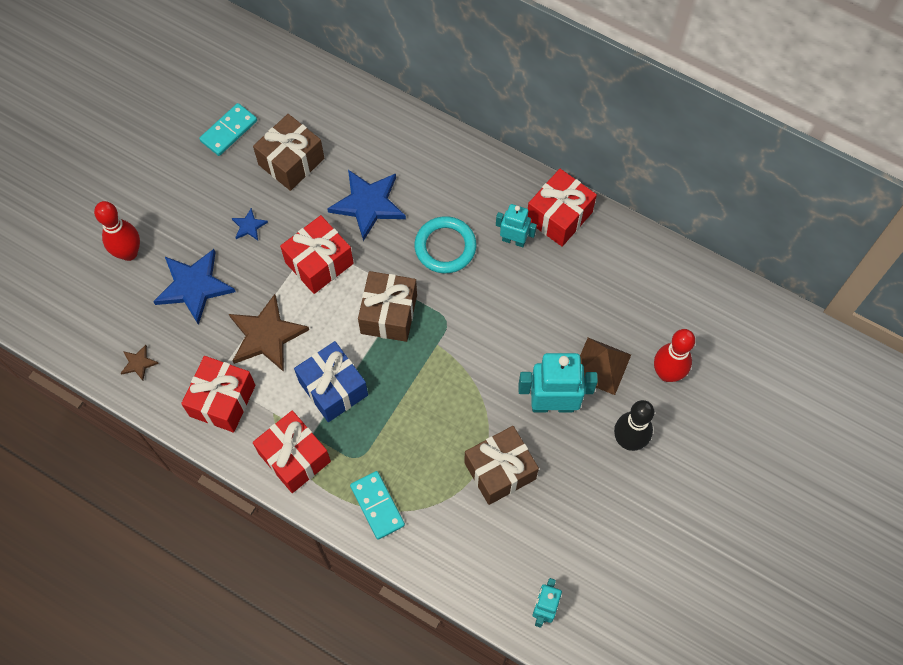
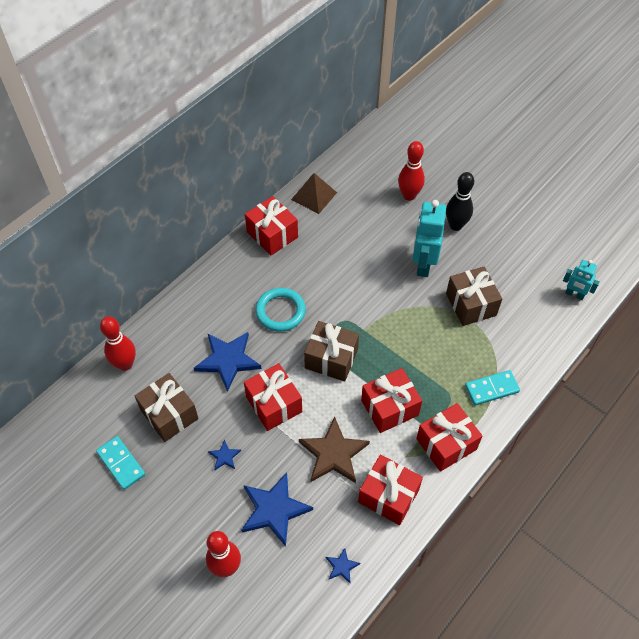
camera: 80 degrees left, 10 degrees down
(138, 363) = (341, 566): brown star -> blue star
(333, 388) = (389, 407): blue gift -> red gift
(346, 104) = (125, 364): none -> red bowling pin
(514, 240) = (285, 266): turquoise robot -> none
(601, 366) = (397, 231): brown pyramid -> brown pyramid (314, 196)

